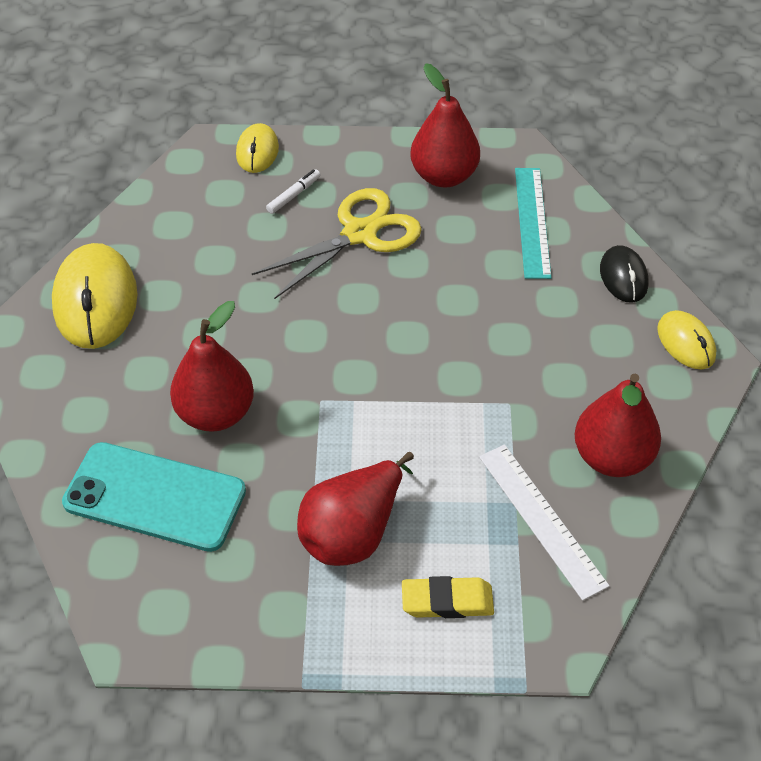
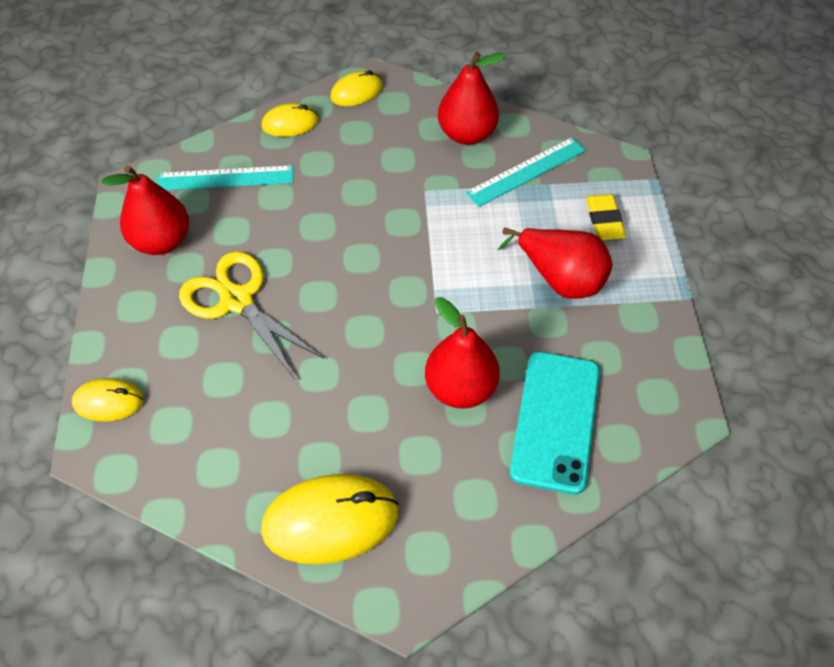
camera: 95 degrees left, 5 degrees up
(294, 195) = (180, 360): white marker -> none
(541, 519) = (526, 171): white ruler -> turquoise ruler
(623, 277) = (290, 123): black mouse -> yellow mouse

